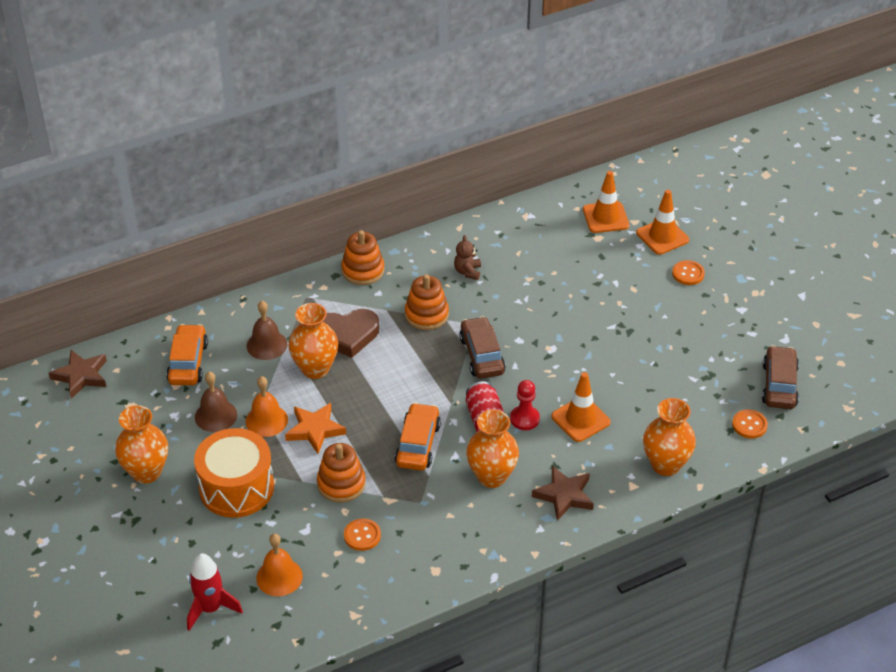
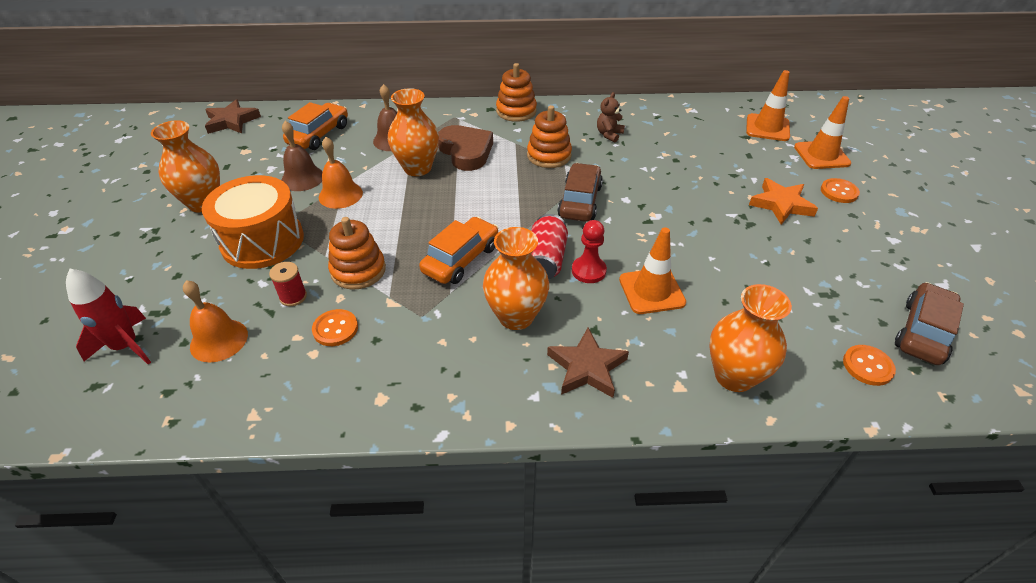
camera: 25 degrees right, 0 degrees up
(307, 524) = (293, 297): none -> red spool
(315, 430) = (375, 215): orange star -> orange star (781, 204)
(347, 335) = (466, 151): brown heart -> brown heart turned 135 degrees counterclockwise

